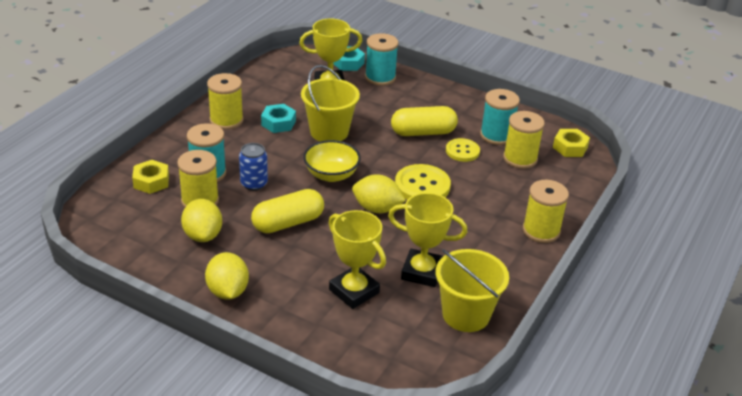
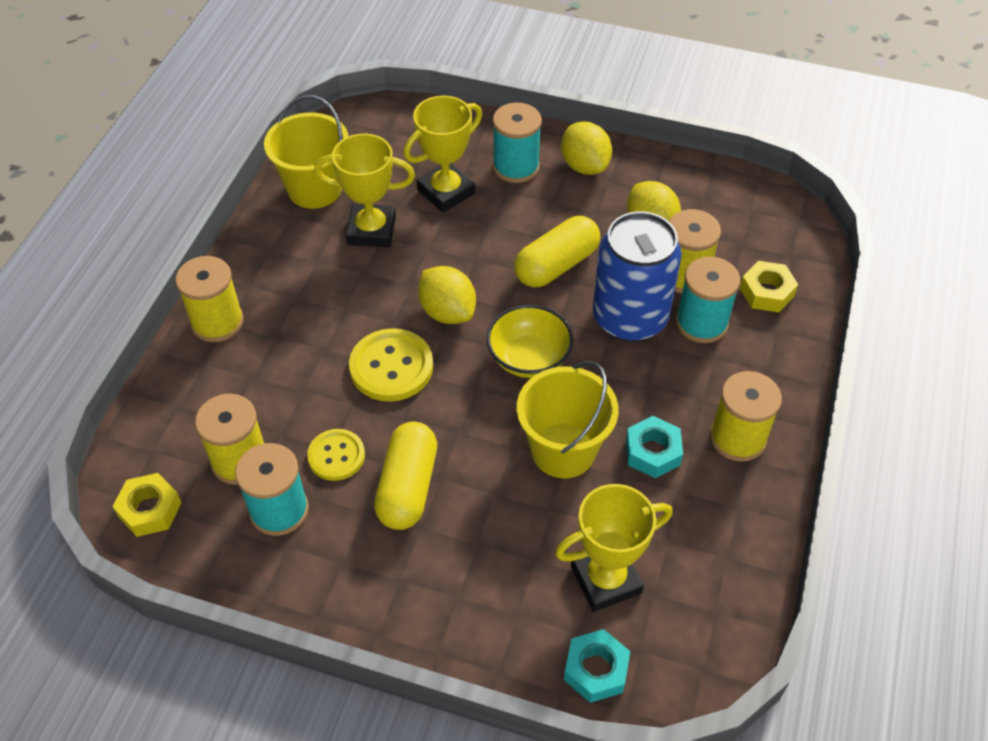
camera: 170 degrees right, 15 degrees up
(254, 184) = (629, 318): blue can -> blue can, size x1.95
(354, 291) = (446, 192): yellow trophy -> yellow trophy turned 75 degrees counterclockwise
(377, 209) = (447, 312): yellow lemon -> yellow lemon turned 45 degrees clockwise
(380, 77) = (518, 634): turquoise spool -> turquoise spool (516, 167)
(423, 132) = (407, 487): yellow capsule -> yellow capsule turned 60 degrees counterclockwise

